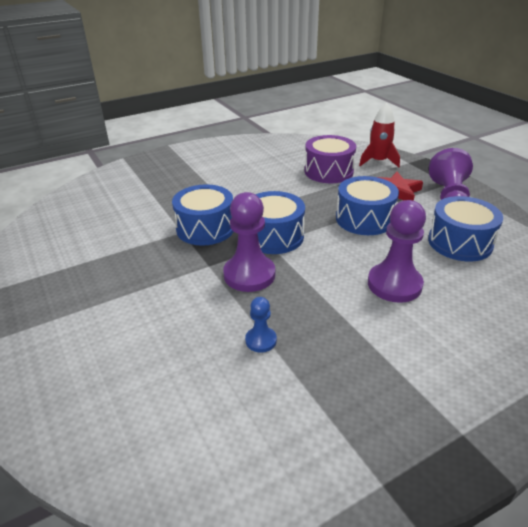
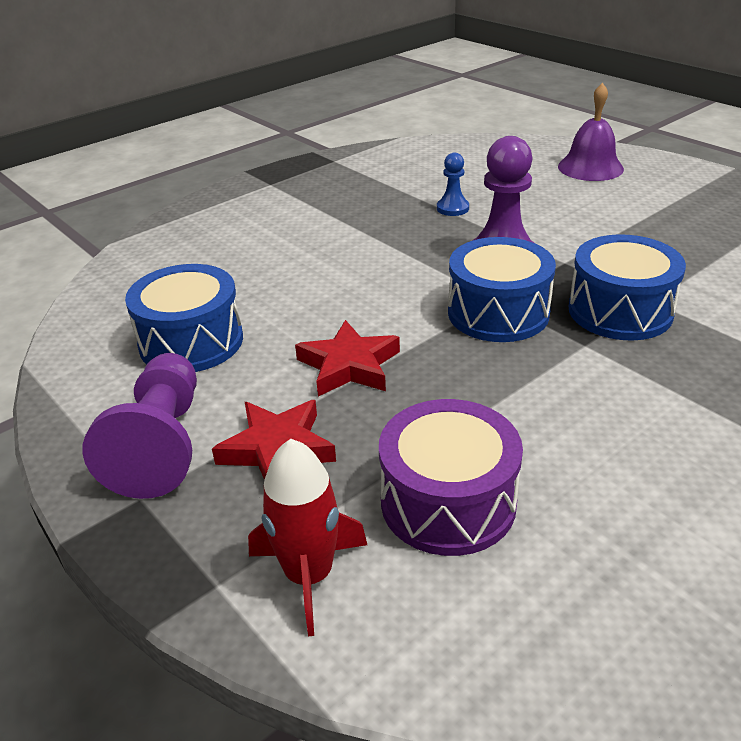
camera: 170 degrees right, 0 degrees up
(81, 386) = (590, 167): none -> purple bell
(364, 219) = (349, 365): blue drum -> red star
(394, 284) = (308, 272): purple pawn -> none

